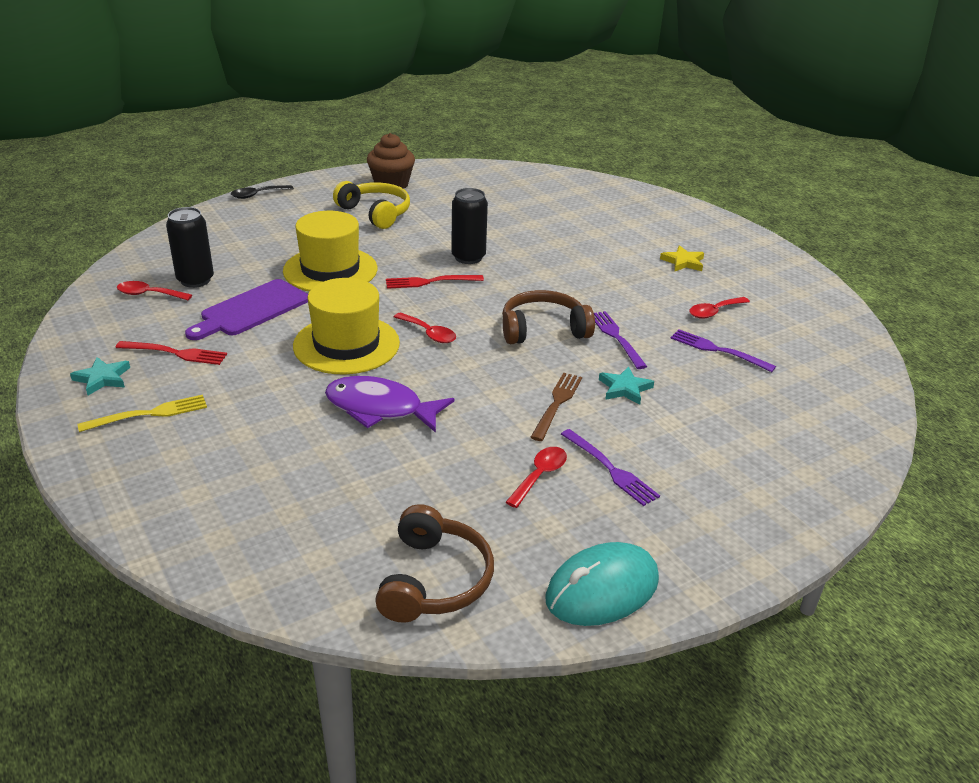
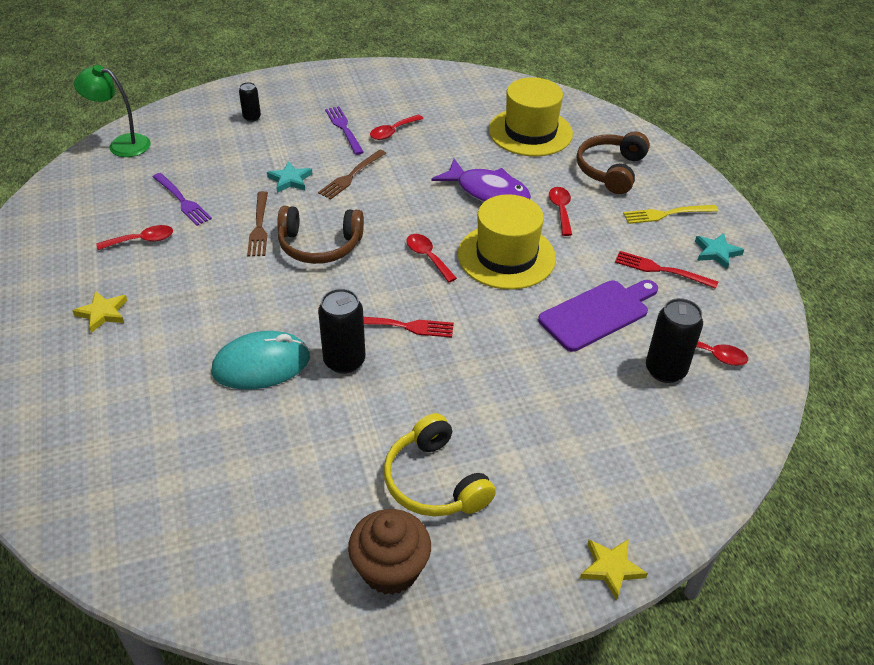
camera: 165 degrees left, 10 degrees up
(257, 195) = (611, 568): black spoon -> yellow star
(286, 400) = (560, 210): none -> red spoon
(330, 270) = (511, 364): yellow hat -> yellow hat (530, 132)
(434, 580) = (478, 93): brown headphones -> brown headphones (611, 170)
(602, 589) = (390, 76): turquoise mouse -> turquoise mouse (261, 365)
(616, 337) = (259, 227): purple fork -> brown fork
(748, 466) = (252, 117): none -> black can
(859, 401) = (121, 144): none -> green lamp

